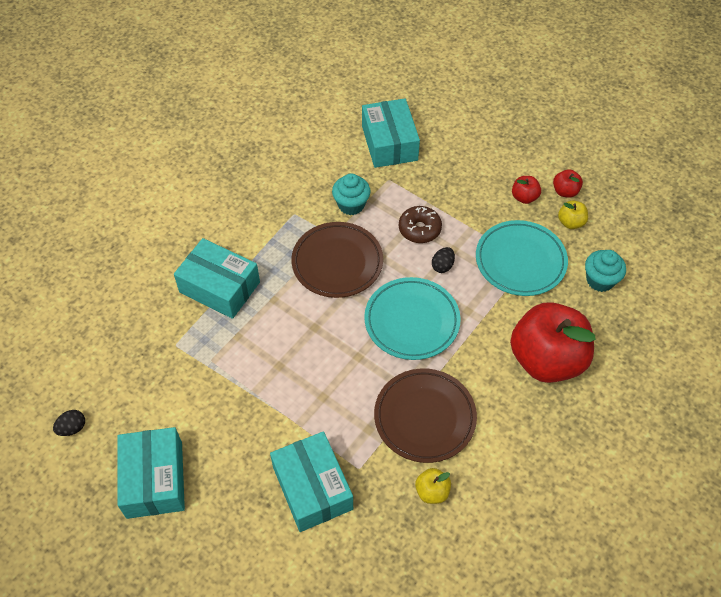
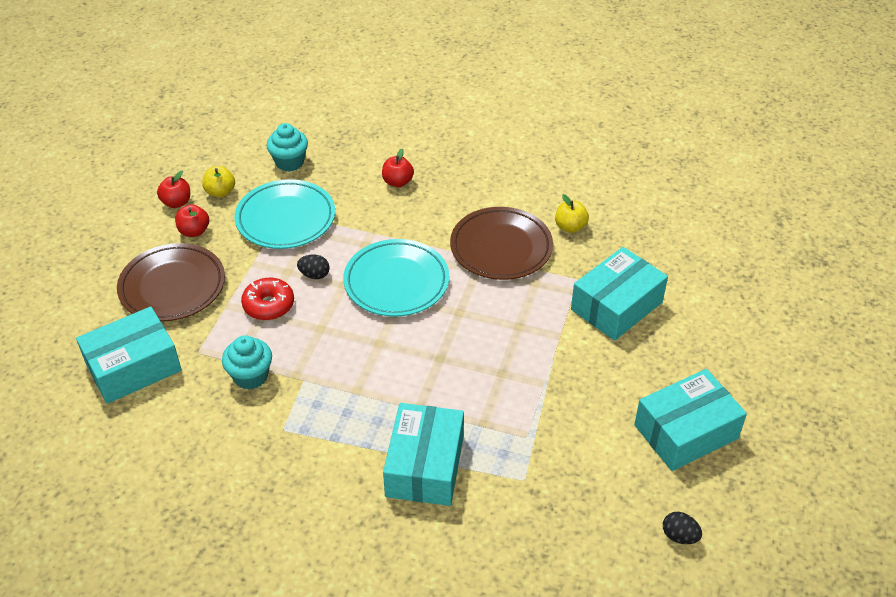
camera: 110 degrees left, 10 degrees down
(337, 263) = (344, 364): brown plate -> brown plate (172, 287)
(419, 229) = (268, 305): brown donut -> red donut
(546, 360) = (397, 182): red apple -> red apple, size x0.41

